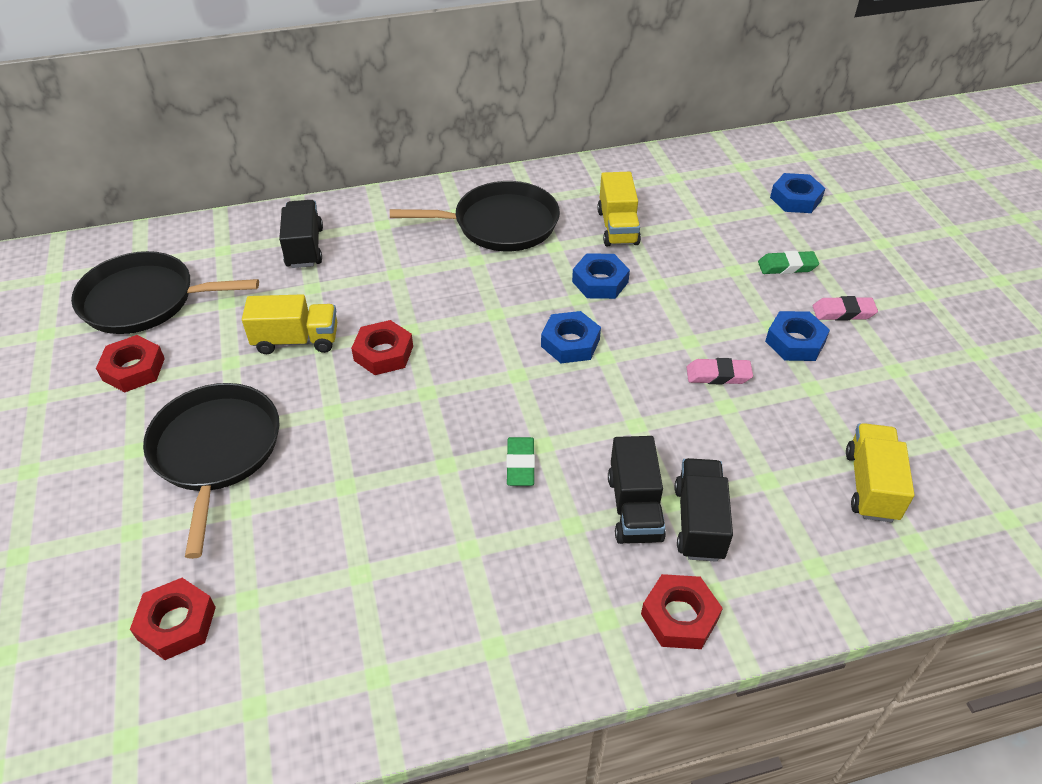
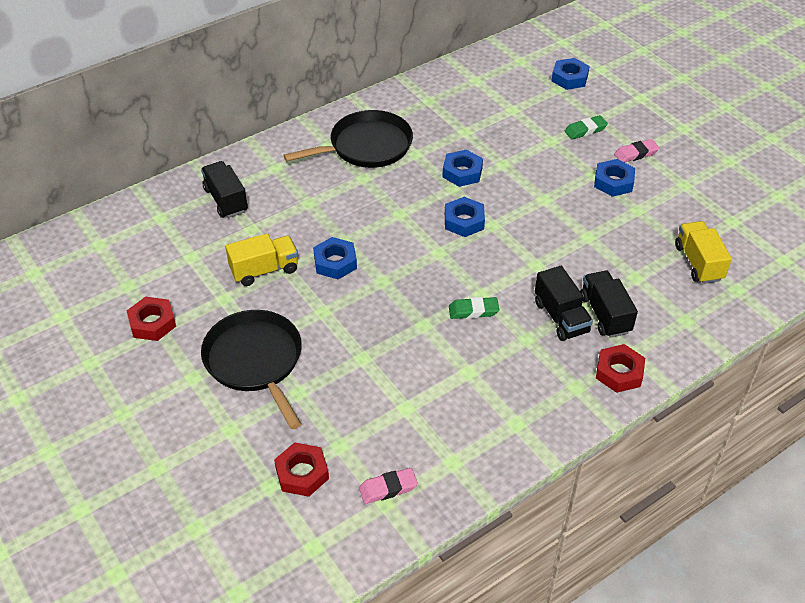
camera: 20 degrees left, 0 degrees up
(144, 300) = (124, 271): black pan -> none
(383, 353) = (335, 262): red nut -> blue nut
(520, 464) = (473, 311): green eraser -> green eraser turned 75 degrees counterclockwise
(617, 227) = (454, 129): yellow truck -> none
(718, 375) = (574, 218): pink eraser -> pink eraser (388, 488)

